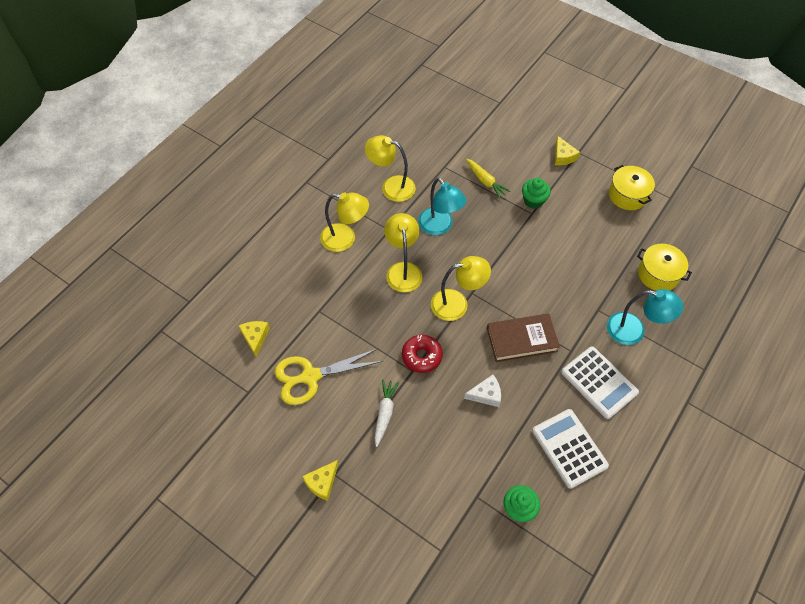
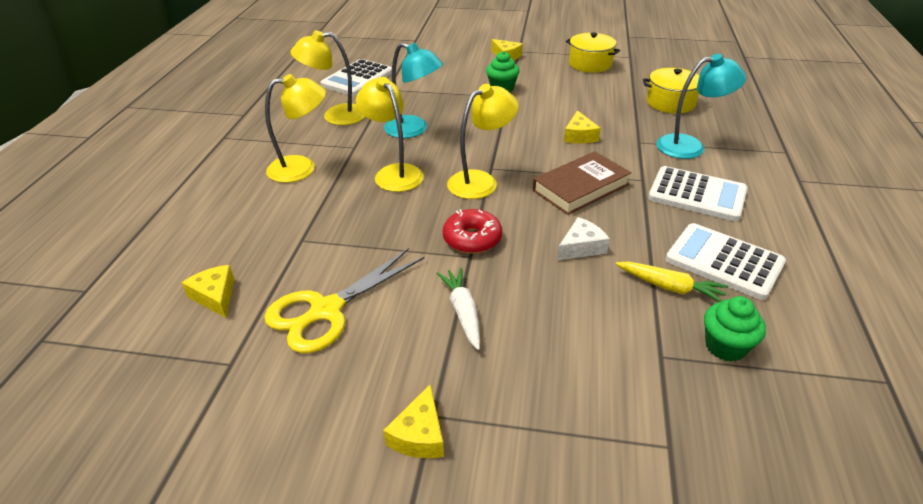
camera: 25 degrees left, 20 degrees down
(428, 143) = (357, 79): none -> white calculator
(485, 181) = (440, 88): yellow carrot -> yellow carrot (670, 287)
(557, 284) = (579, 136): none -> yellow cheese

